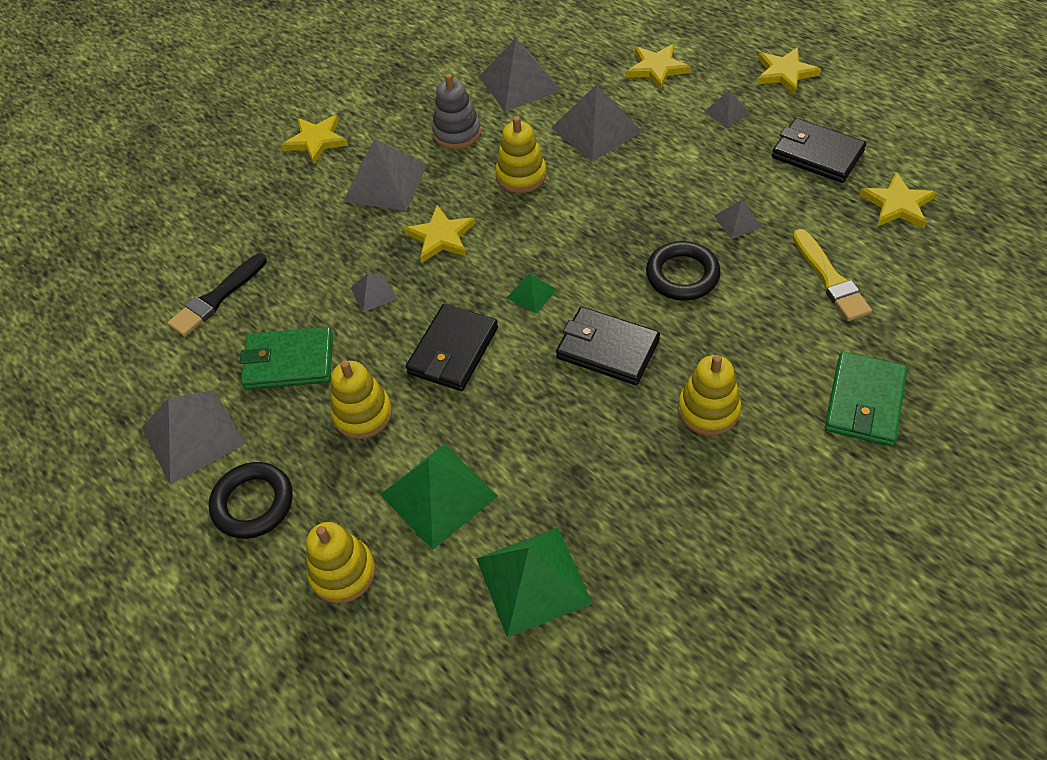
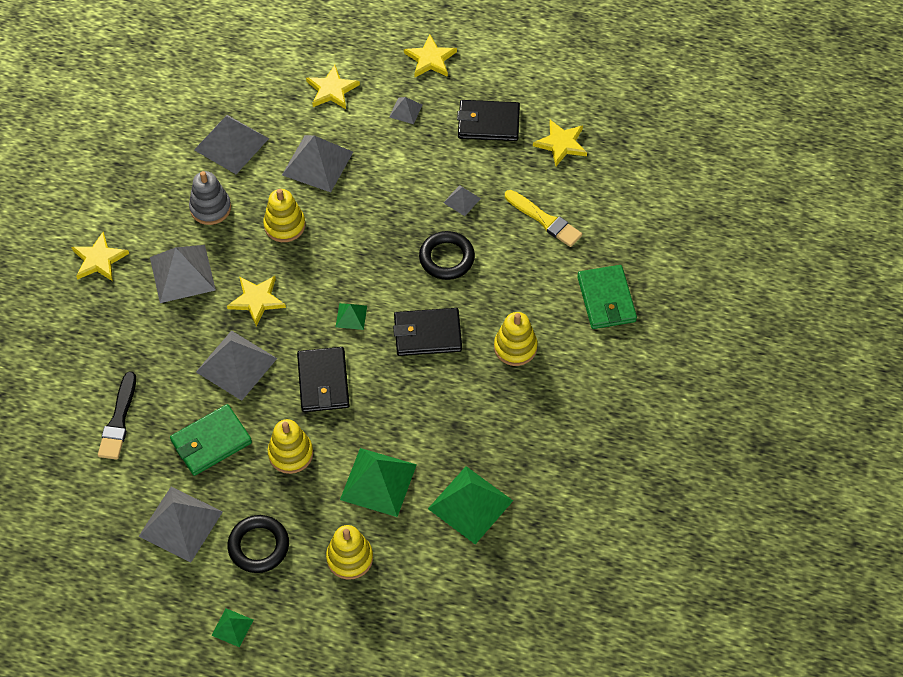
camera: 35 degrees left, 5 degrees up
(154, 587) = (232, 627): none -> green pyramid
(373, 293) = (236, 365): grey pyramid -> grey pyramid, size x2.02

